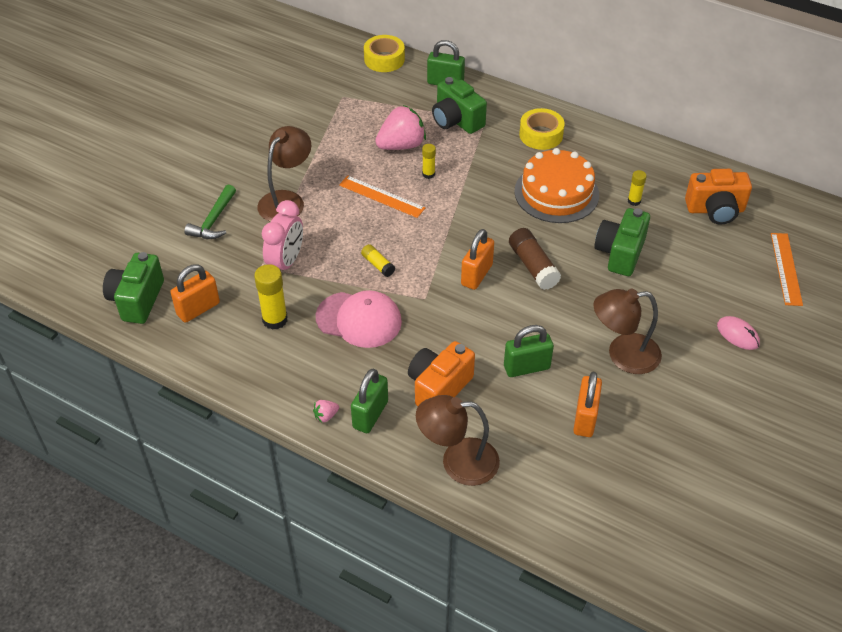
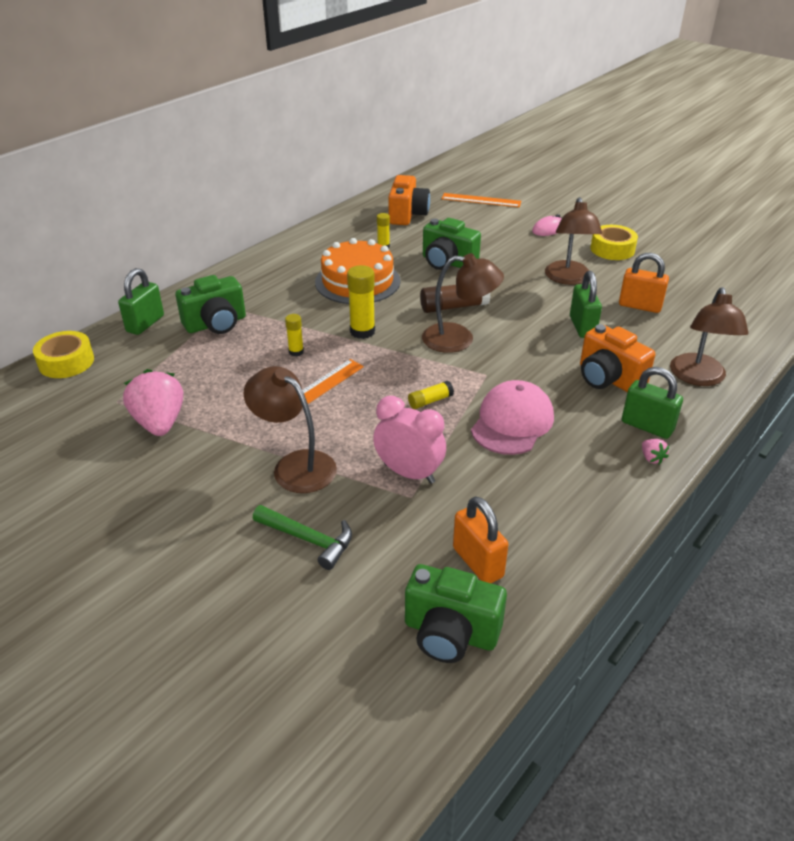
camera: 80 degrees left, 10 degrees down
(275, 320) = (505, 489): yellow glue stick -> yellow glue stick (362, 331)
(401, 145) = (237, 365): pink strawberry -> pink strawberry (159, 423)
(476, 275) = (459, 339): orange padlock -> brown lamp
(541, 135) = (269, 278): yellow tape -> yellow tape (612, 249)

